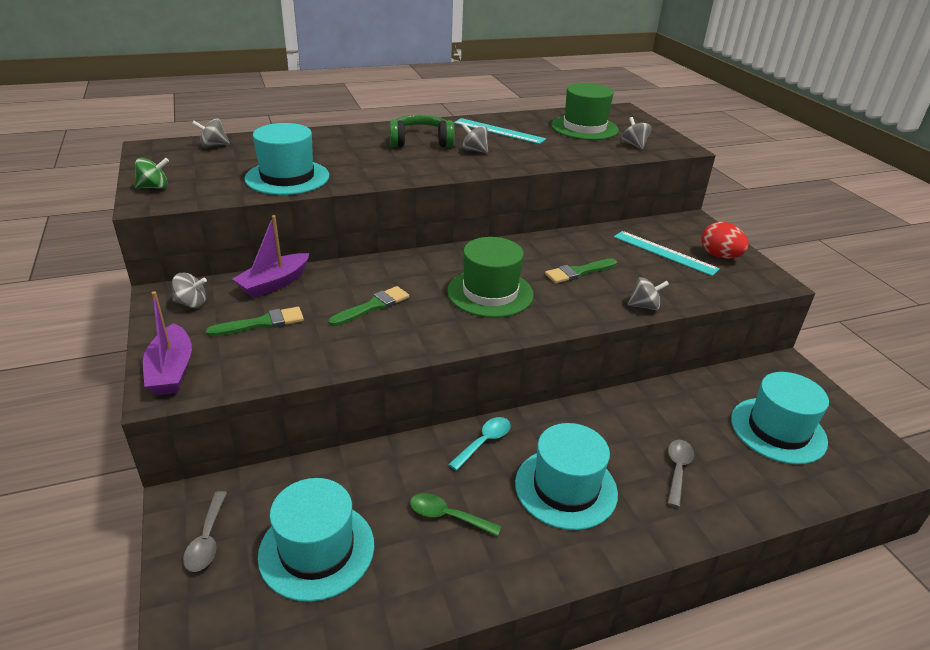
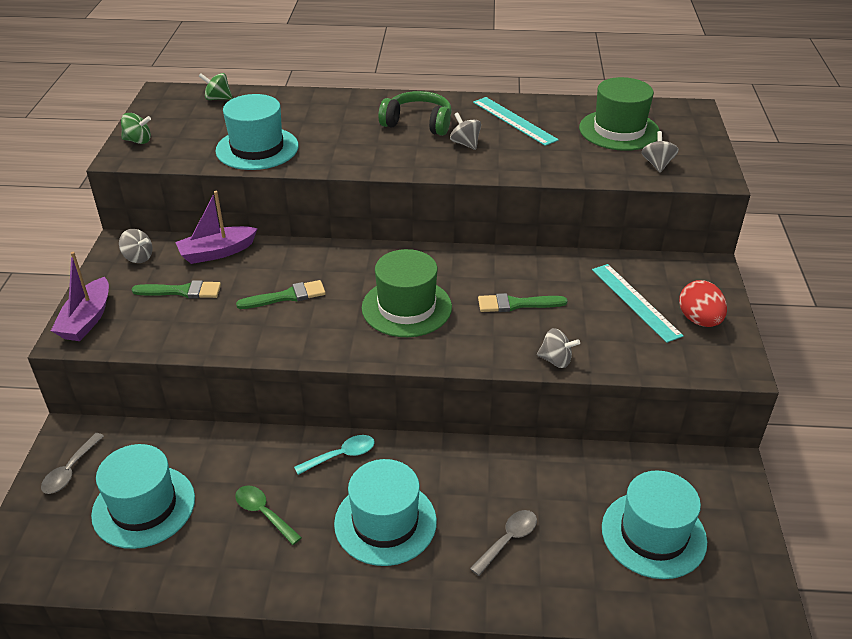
camera: 25 degrees right, 5 degrees up
(213, 145) = (218, 98): grey spinning top -> green spinning top

